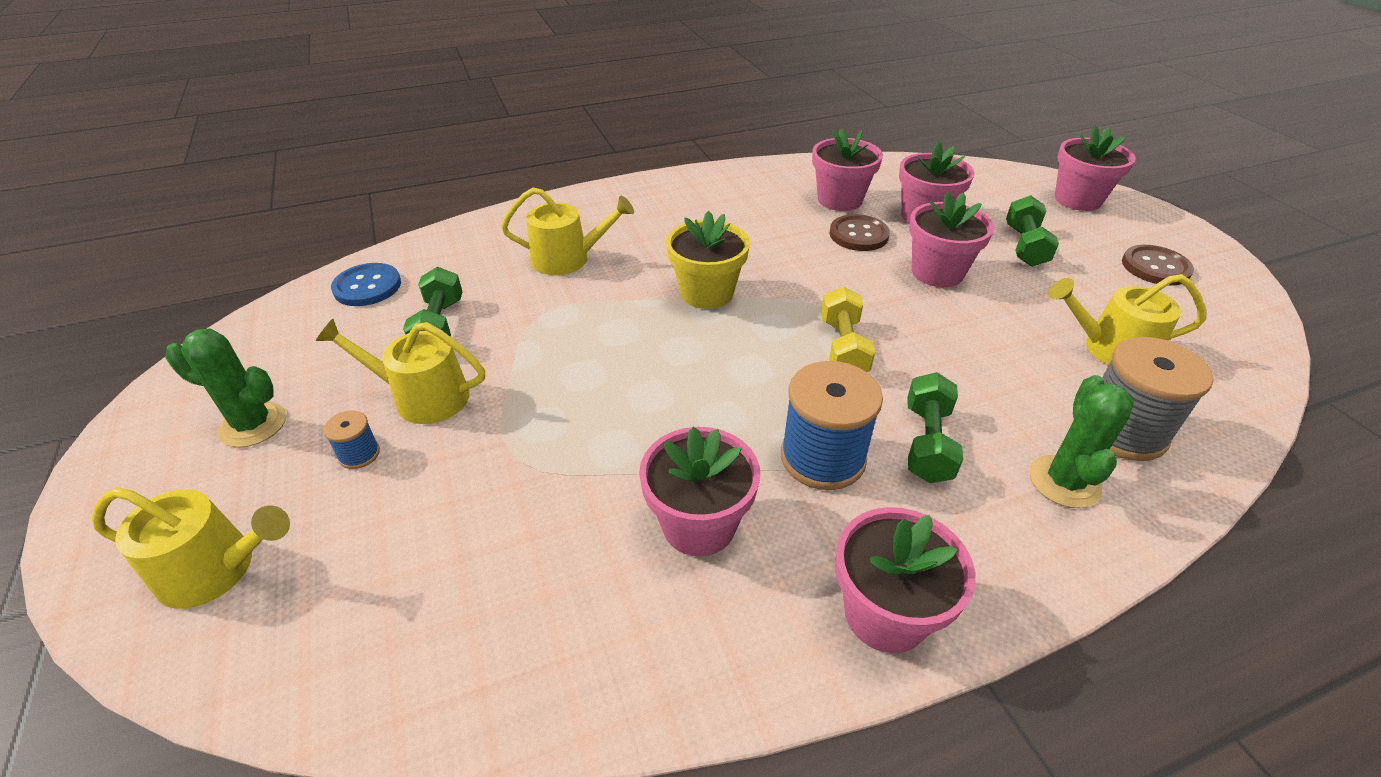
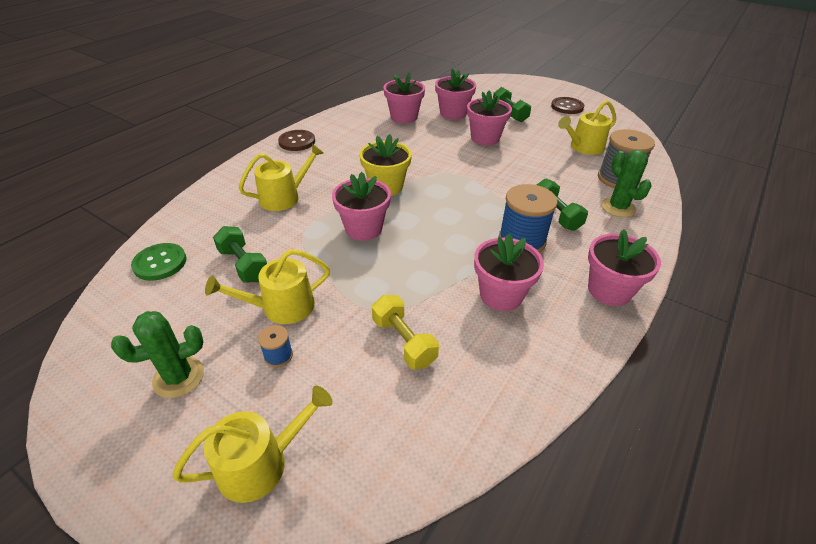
camera: 35 degrees left, 0 degrees up
(367, 287) = (160, 263): blue button -> green button
(843, 348) = (480, 188): yellow dumbbell -> yellow dumbbell (404, 341)
(858, 235) = (431, 132): brown button -> brown button (297, 142)
(1077, 199) = (510, 85): pink flower pot -> pink flower pot (363, 228)

